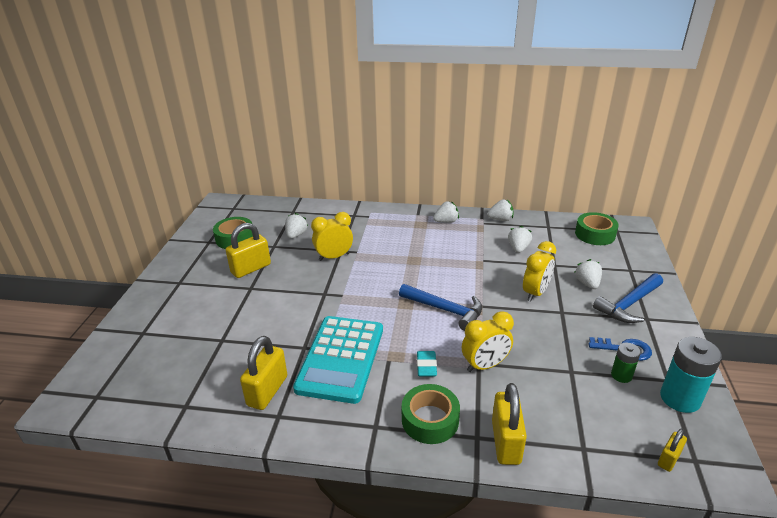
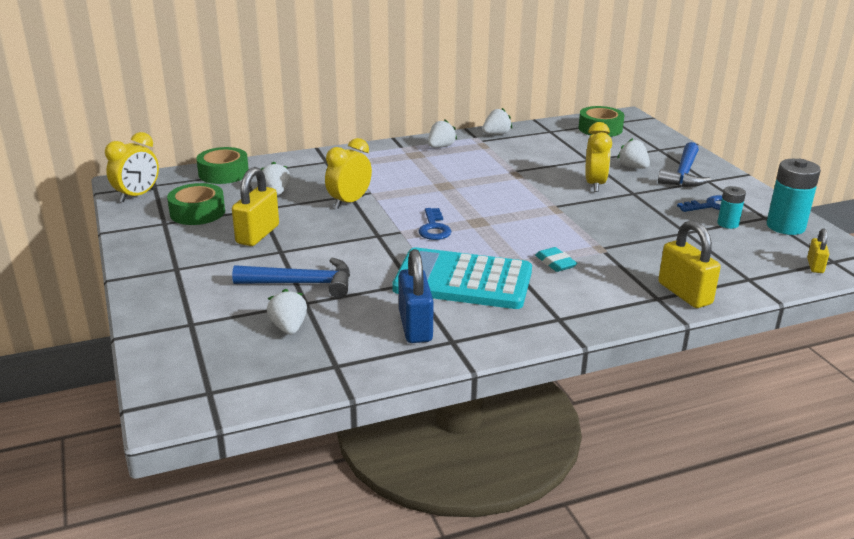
camera: 30 degrees left, 5 degrees down
(267, 391) = (415, 326): yellow padlock -> blue padlock
(341, 358) = (463, 280): turquoise calculator -> turquoise calculator turned 120 degrees clockwise
(368, 299) = (434, 228): none -> blue key
(430, 420) = (603, 299): green tape -> green tape (223, 173)
(445, 310) = (524, 217): blue hammer -> blue hammer (302, 284)
(485, 365) = (608, 248): yellow clock -> yellow clock (137, 196)
(518, 248) = (540, 154): white strawberry -> white strawberry (289, 327)
(621, 375) = (728, 224): green battery -> turquoise battery

